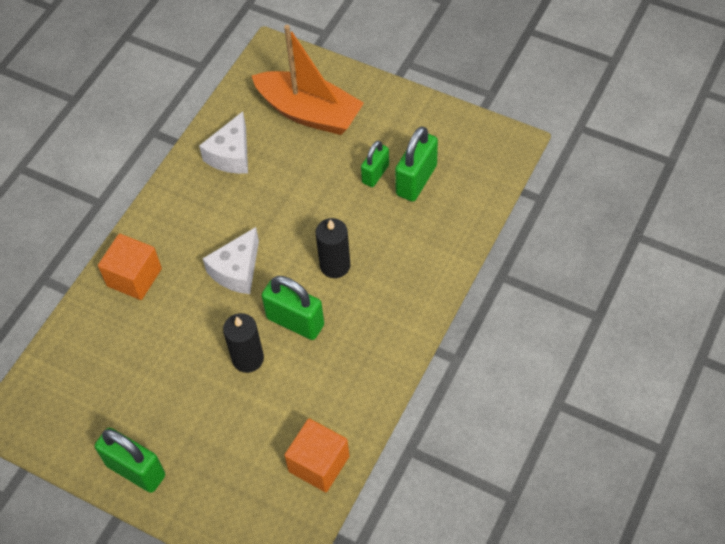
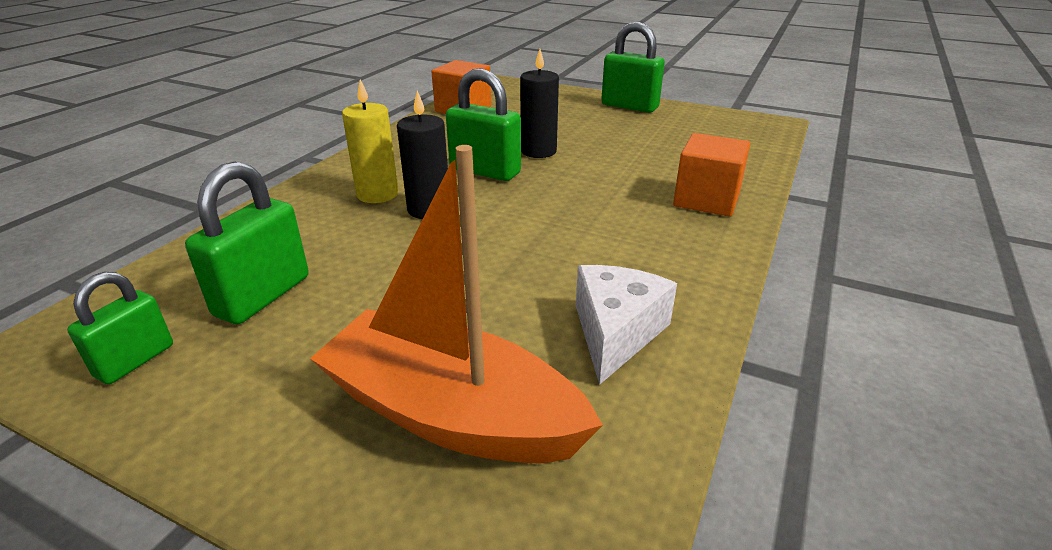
camera: 175 degrees right, 25 degrees down
(237, 270) = (566, 205): white cheese -> none
(375, 174) = (334, 304): green padlock -> green padlock (135, 361)
(376, 286) = (377, 194): none -> yellow candle

